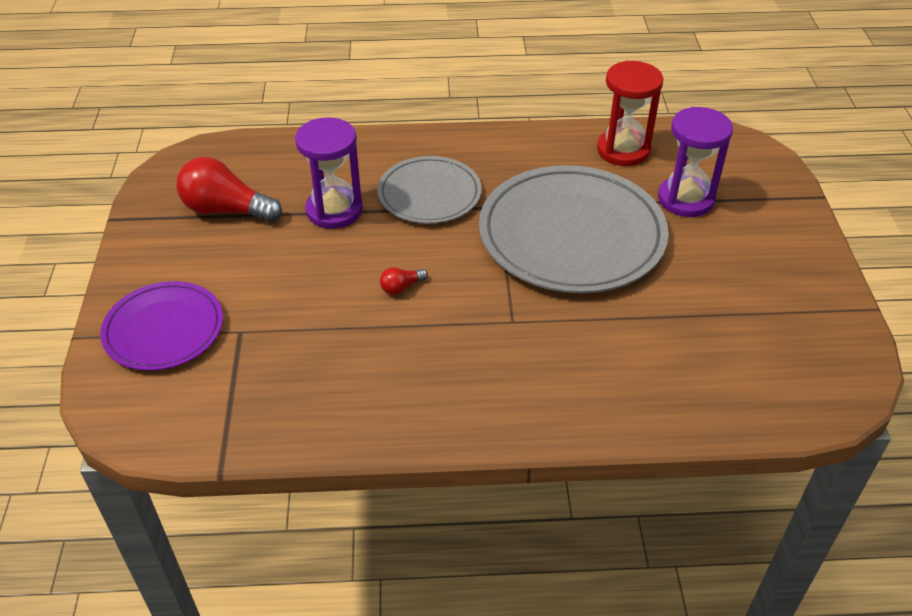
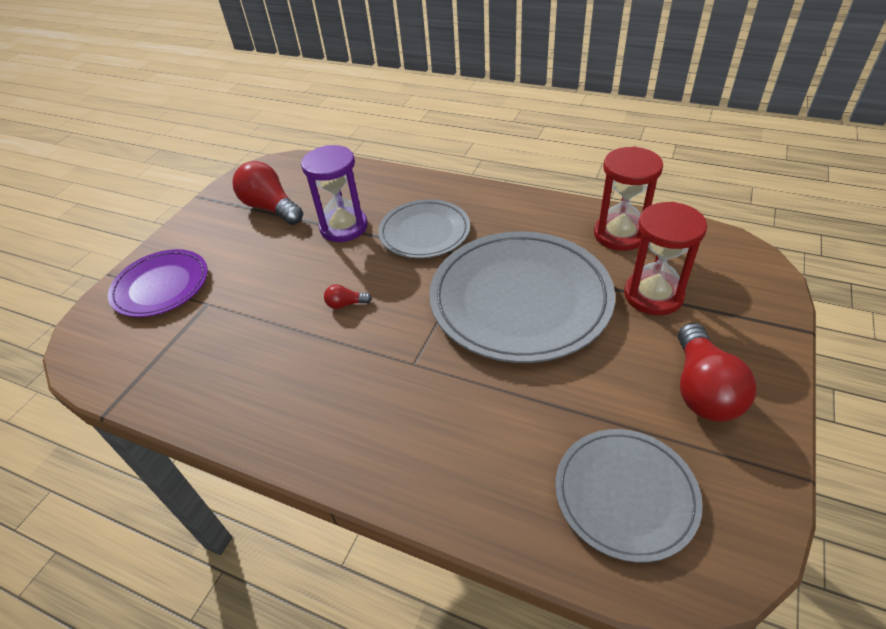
camera: 30 degrees right, 0 degrees up
(685, 199) = (653, 295): purple hourglass -> red hourglass
(758, 365) = (625, 495): none -> grey plate
(769, 266) = (703, 389): none -> red light bulb

